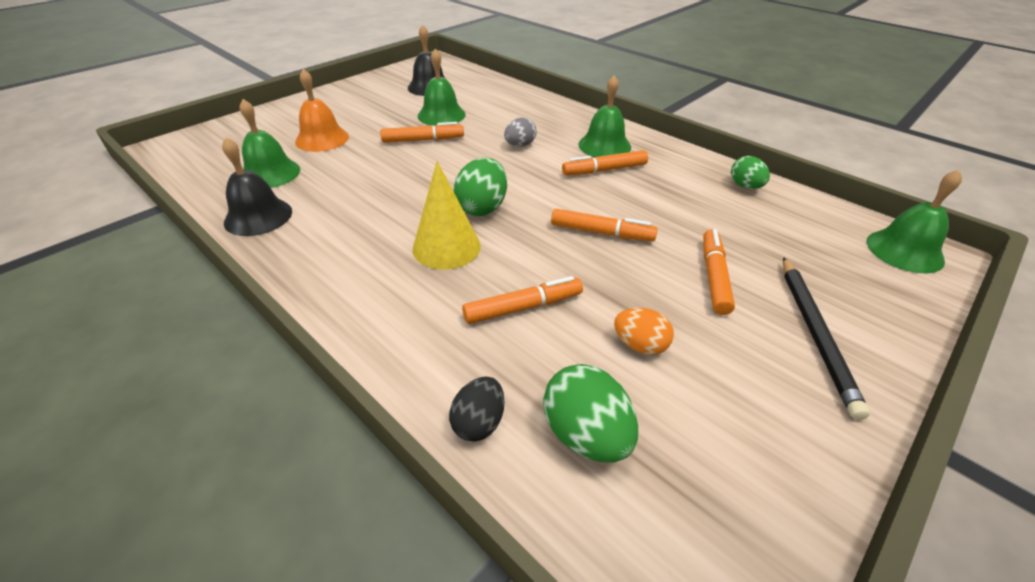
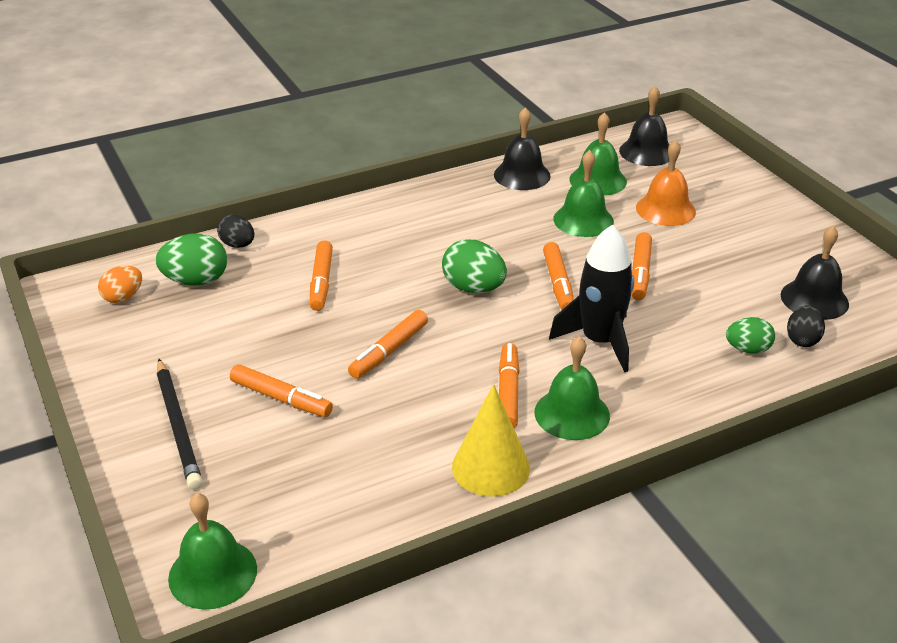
camera: 110 degrees right, 5 degrees down
(211, 156) = (646, 152): none -> black bell
(441, 115) = (710, 295): green bell -> green bell (583, 220)
(446, 247) = (422, 259): yellow cone -> yellow cone (491, 467)
(454, 170) = (558, 283): none -> orange marker
(475, 88) = (802, 340): none -> black egg
(520, 145) = (599, 341): grey egg -> black rocket
(640, 345) = (242, 326): orange egg -> orange egg (123, 297)
(745, 186) = (410, 503): green egg -> green egg (747, 349)
(815, 333) = (178, 426): black pencil -> black pencil turned 135 degrees counterclockwise

